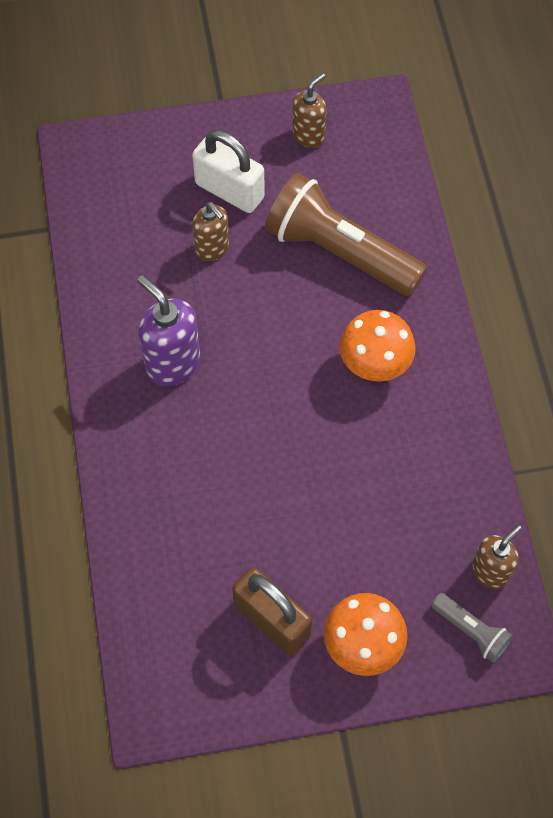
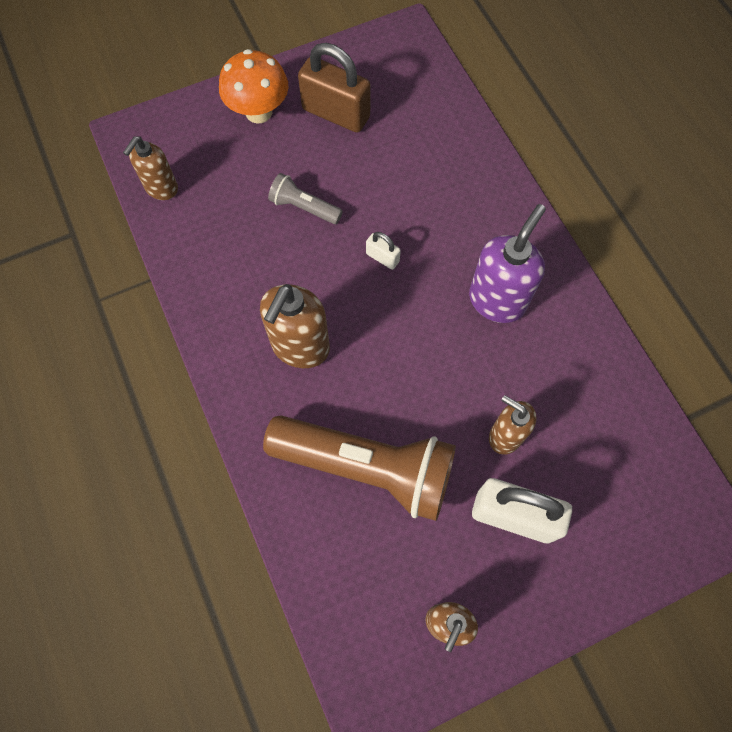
camera: 165 degrees right, 5 degrees up
(172, 363) = (497, 300): purple soap dispenser -> purple soap dispenser turned 90 degrees counterclockwise
(270, 433) = (382, 257): none -> white padlock
(374, 365) = (300, 347): orange mushroom -> brown soap dispenser
(471, 631) = (172, 141): grey flashlight -> grey flashlight (304, 207)

